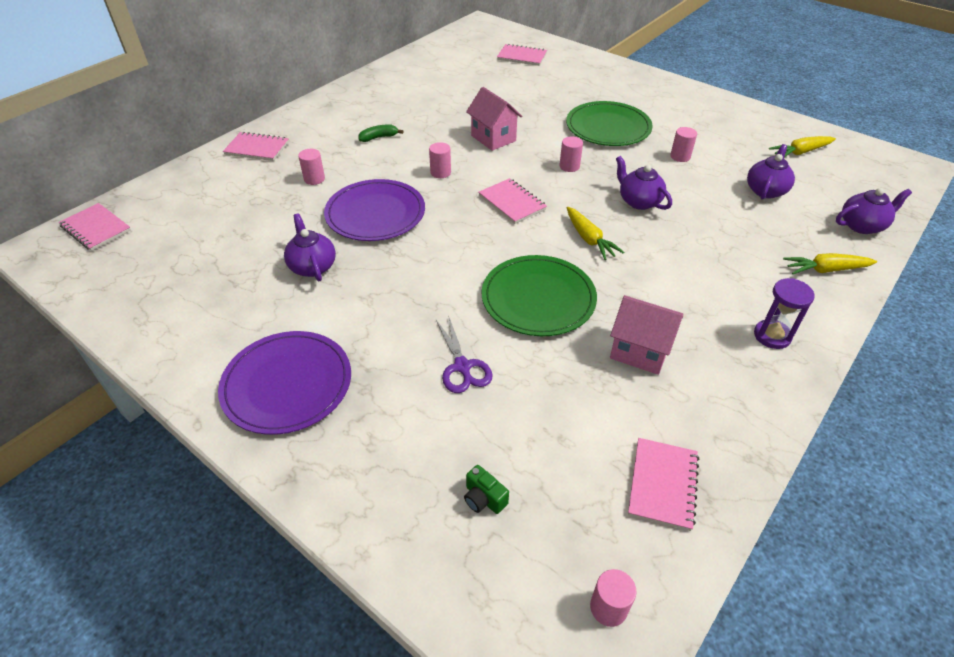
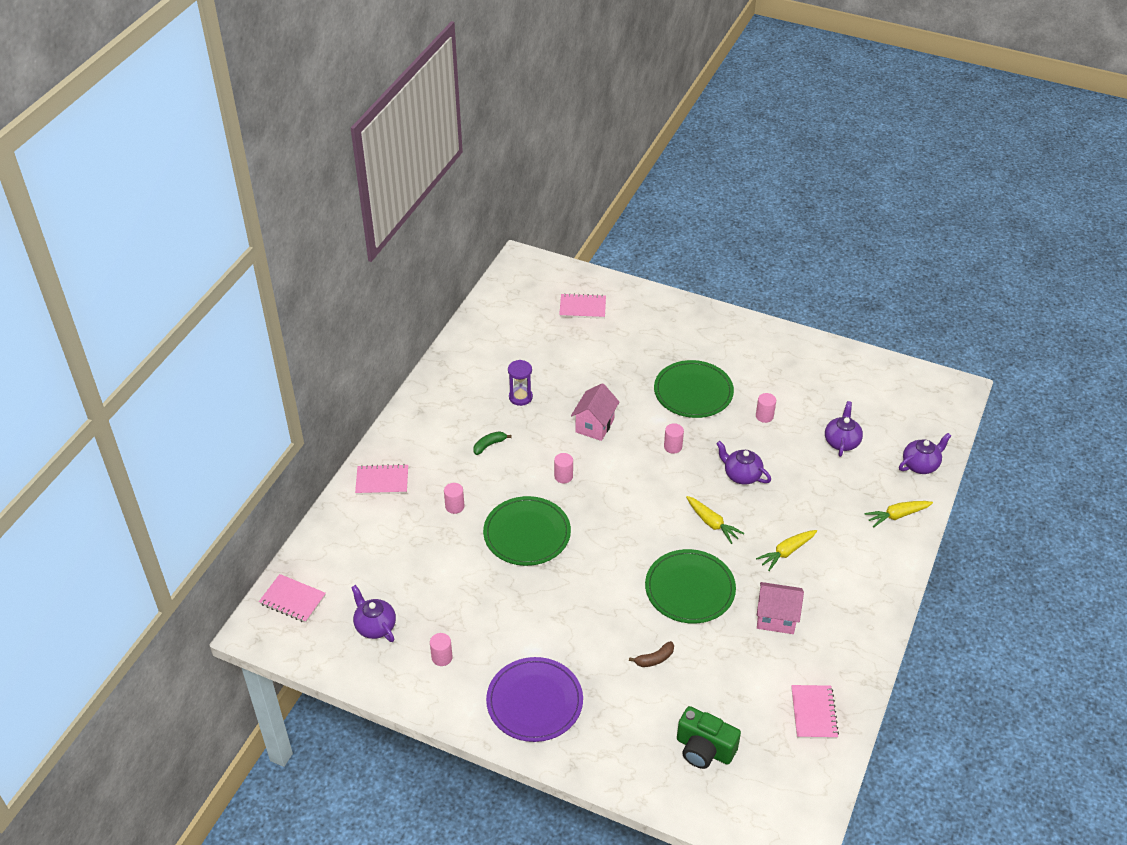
camera: 15 degrees left, 0 degrees up
(312, 266) = (500, 597): purple teapot -> purple teapot (375, 626)
(375, 213) = (527, 533): purple plate -> green plate
(462, 366) = (654, 659): purple scissors -> brown banana
(484, 498) = (704, 749): green camera -> green camera, size x2.01
(493, 138) = (595, 425): pink house -> pink house turned 75 degrees clockwise
(512, 203) = (637, 498): pink notebook -> none
(608, 607) = (799, 795): pink cylinder -> pink cylinder (442, 657)
(772, 336) = (866, 584): purple hourglass -> purple hourglass (520, 397)
(800, 152) = (864, 391): yellow carrot -> yellow carrot (786, 552)

